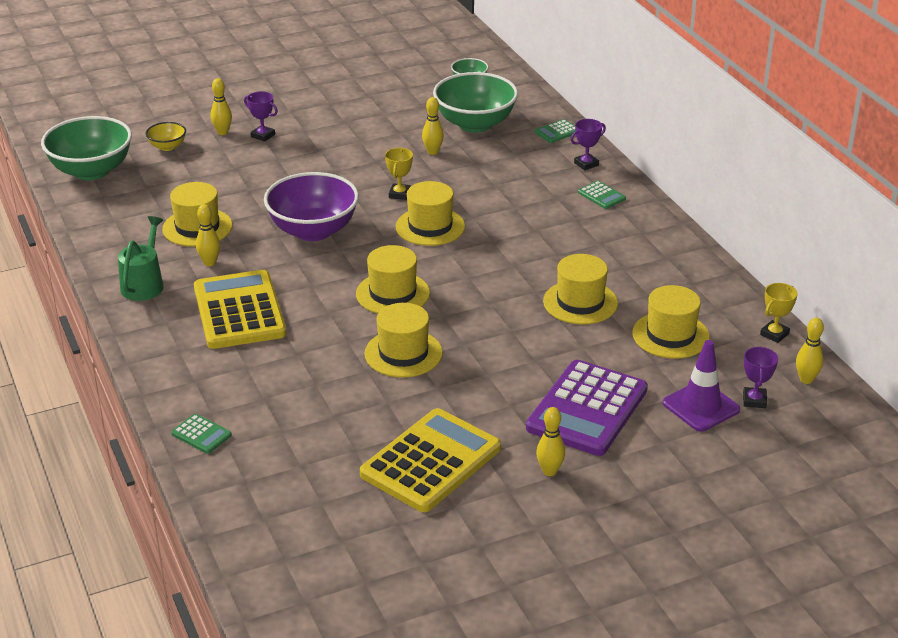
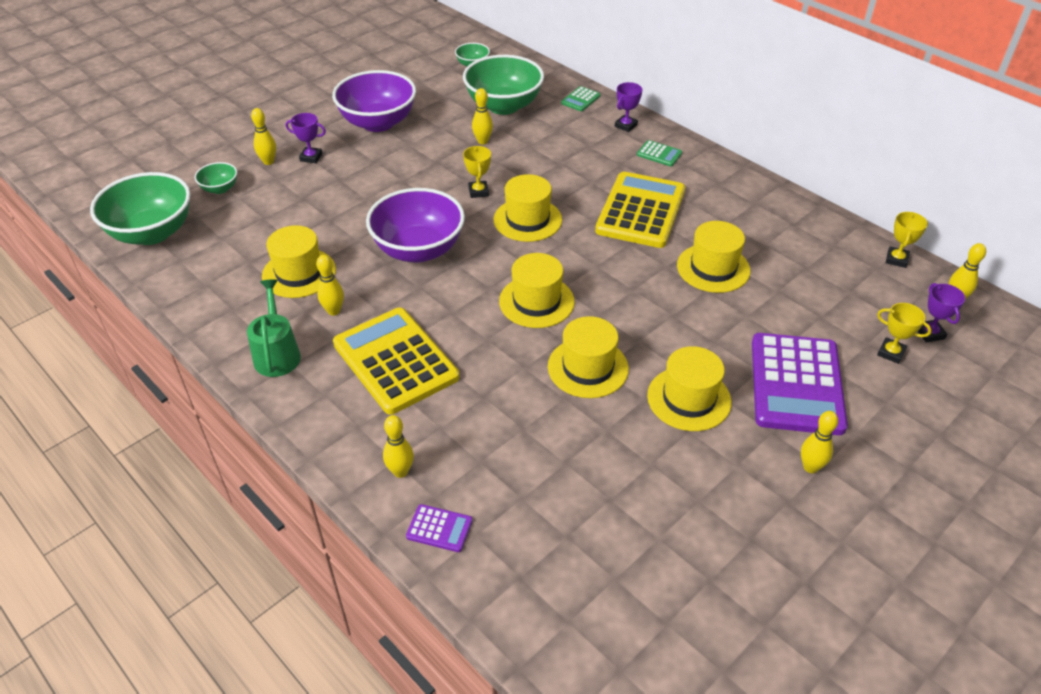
camera: 20 degrees left, 10 degrees up
(167, 146) = (220, 189): yellow bowl -> green bowl
(194, 389) = (400, 471): none -> yellow bowling pin
(201, 434) = (439, 528): green calculator -> purple calculator
(343, 117) = (378, 122): none -> purple bowl
(431, 461) = (693, 490): yellow calculator -> yellow calculator (640, 211)
(670, 335) = (813, 283): yellow hat -> yellow hat (689, 399)
(701, 406) = (891, 353): purple traffic cone -> yellow trophy

